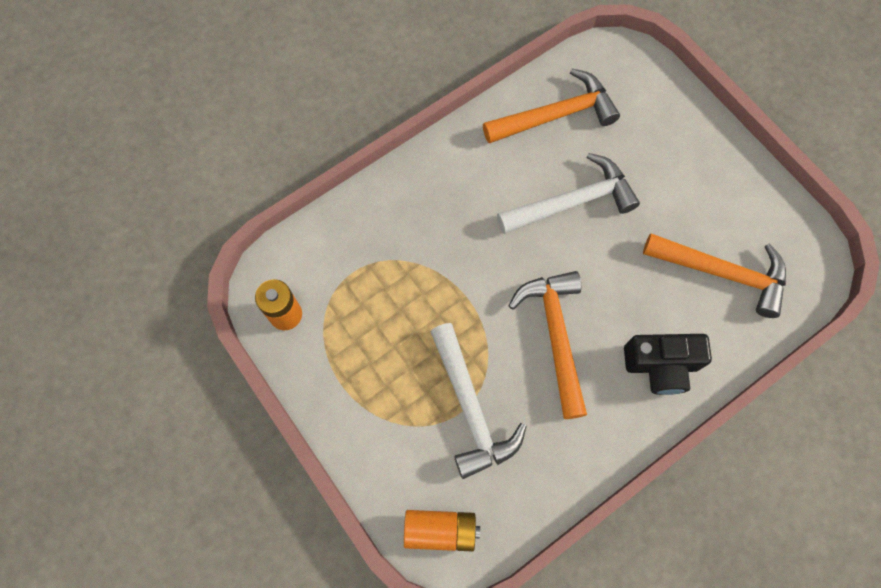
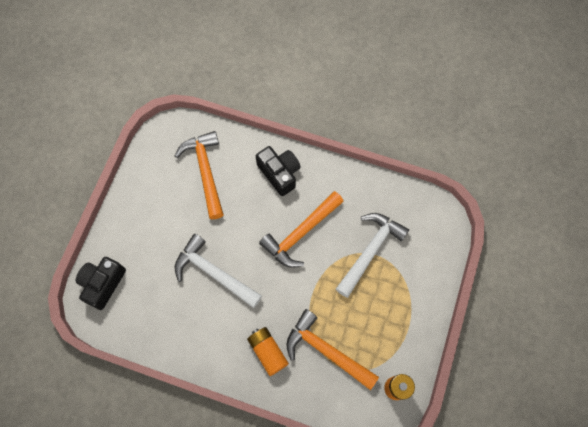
camera: 125 degrees left, 0 degrees up
(440, 530) = (438, 226): orange battery -> orange battery (267, 352)
(556, 115) = (160, 319): orange hammer -> orange hammer (326, 350)
(639, 80) = (103, 284): none -> black camera

